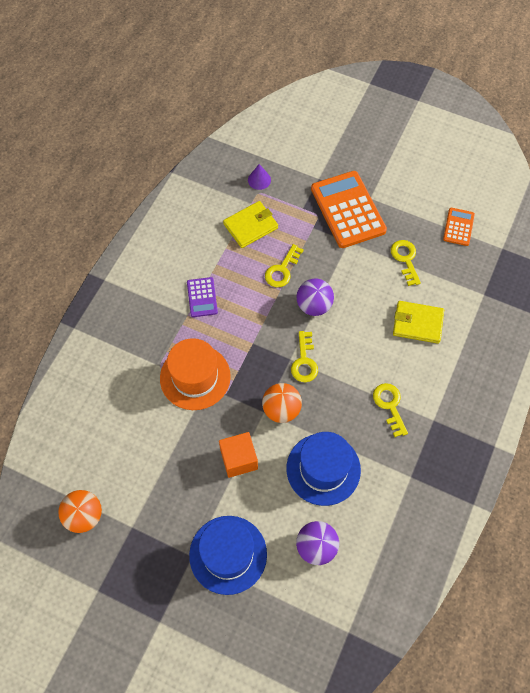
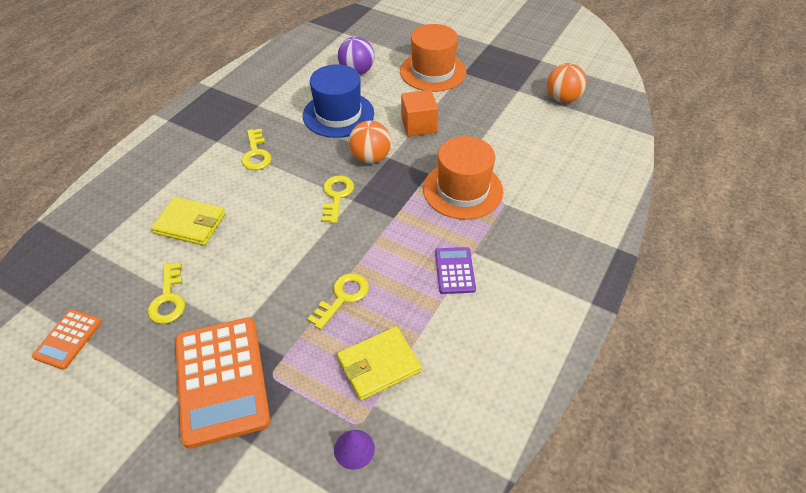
camera: 175 degrees left, 15 degrees down
(228, 554) = (433, 71): blue hat -> orange hat
(314, 305) = (311, 251): purple ball -> none

